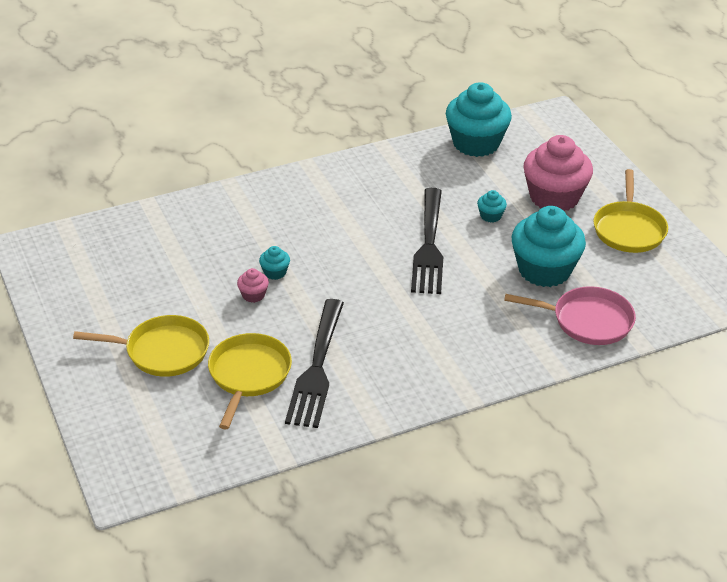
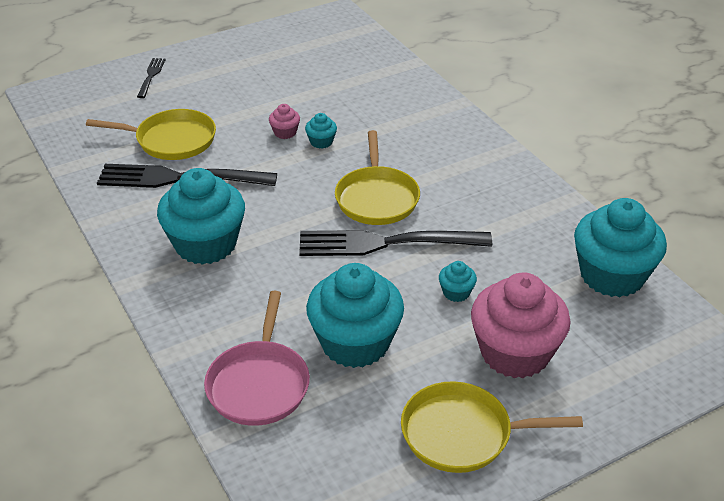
camera: 85 degrees right, 0 degrees up
(113, 394) = (151, 76): none -> black fork
(163, 351) = (204, 93): yellow pan -> yellow pan (377, 198)
(420, 349) = (206, 244): none -> turquoise cupcake

